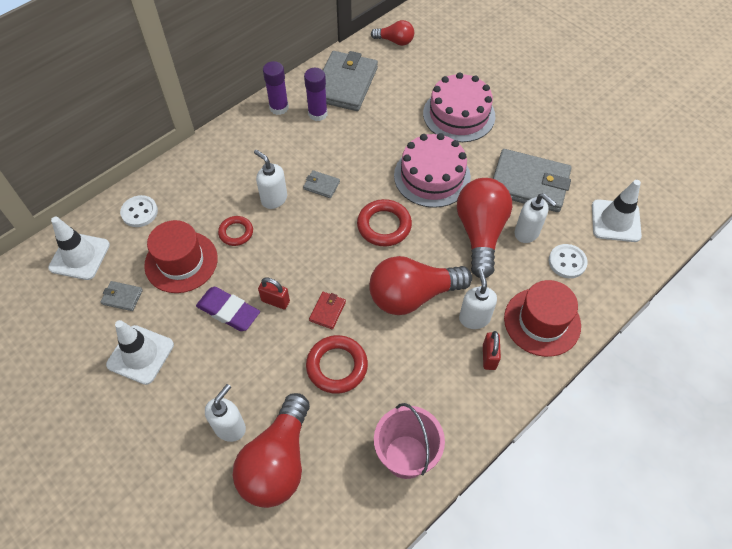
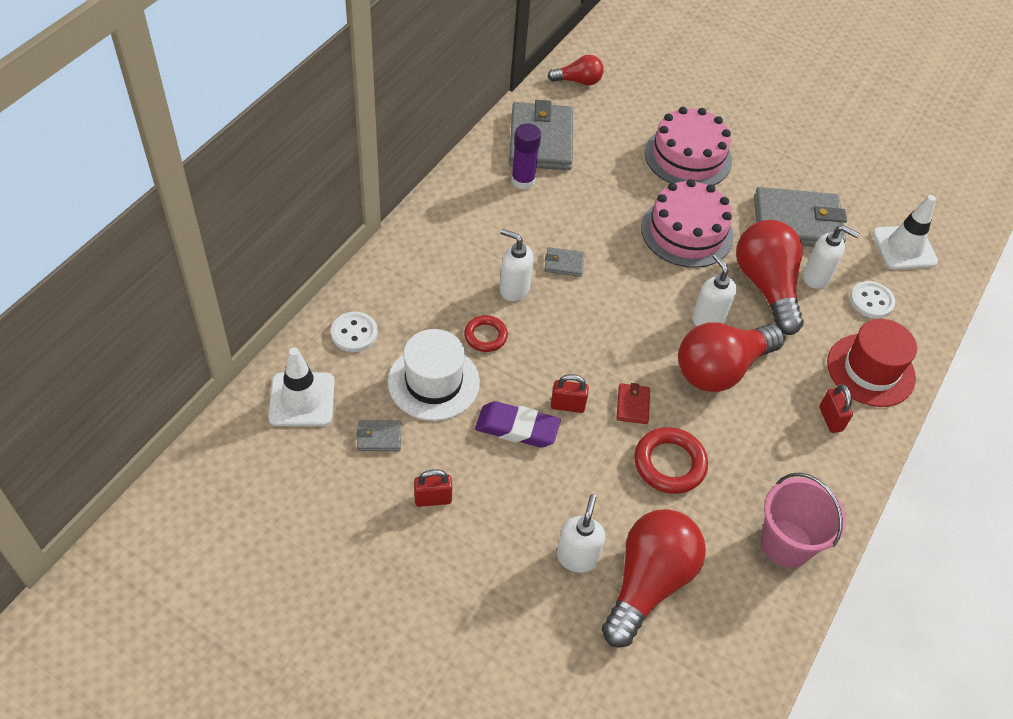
camera: 20 degrees left, 5 degrees down
(140, 355) = (433, 499): white traffic cone -> red padlock
(181, 262) = (433, 382): red hat -> white hat
(278, 462) = (648, 582): red light bulb -> red light bulb turned 150 degrees counterclockwise
(279, 108) = (472, 180): purple glue stick -> none
(384, 225) = (656, 297): red ring -> none
(474, 318) = (798, 380): white soap dispenser -> white soap dispenser (708, 318)

